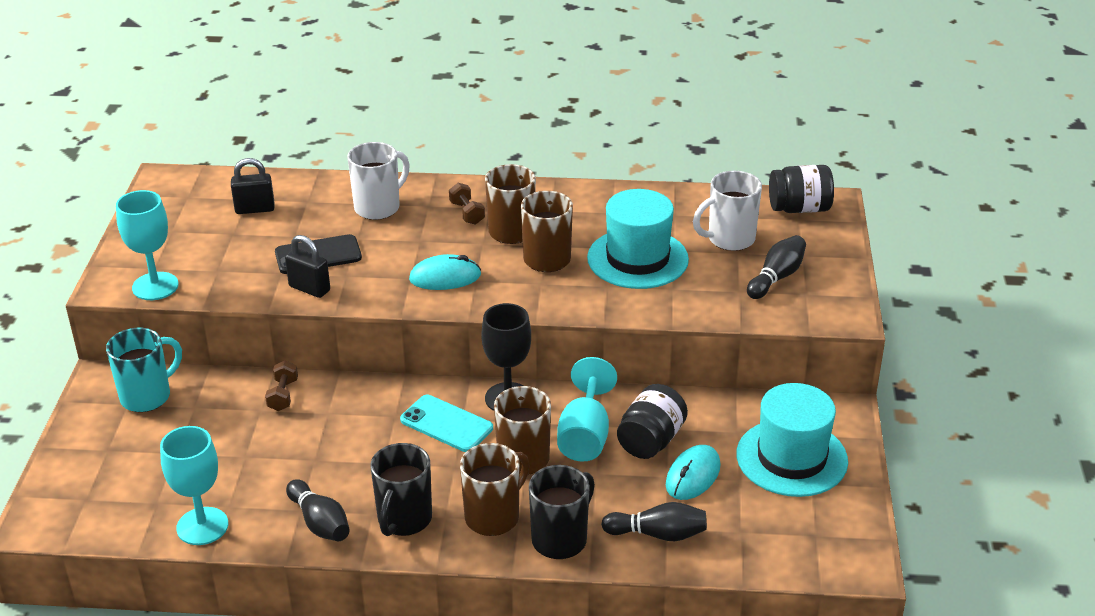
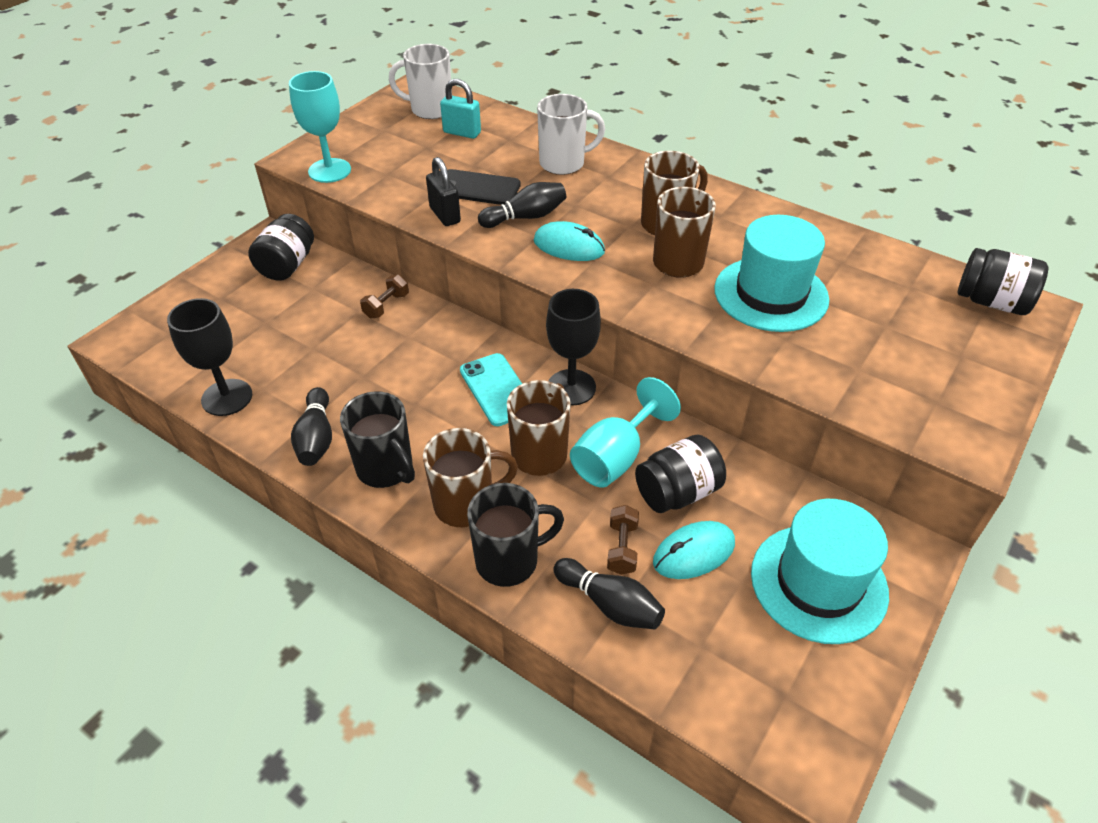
camera: 30 degrees right, 10 degrees up
(147, 396) = (287, 265): turquoise mug -> black jar
(202, 526) = (227, 397): turquoise goblet -> black goblet
(255, 209) = (462, 133): black padlock -> turquoise padlock
(404, 520) = (386, 469): black mug -> black mug turned 90 degrees counterclockwise
(467, 213) = (637, 193): brown dumbbell -> brown dumbbell (622, 548)
(729, 239) = (886, 308): white mug -> white mug (430, 110)
(776, 277) = (913, 370): black bowling pin -> black bowling pin (525, 217)

